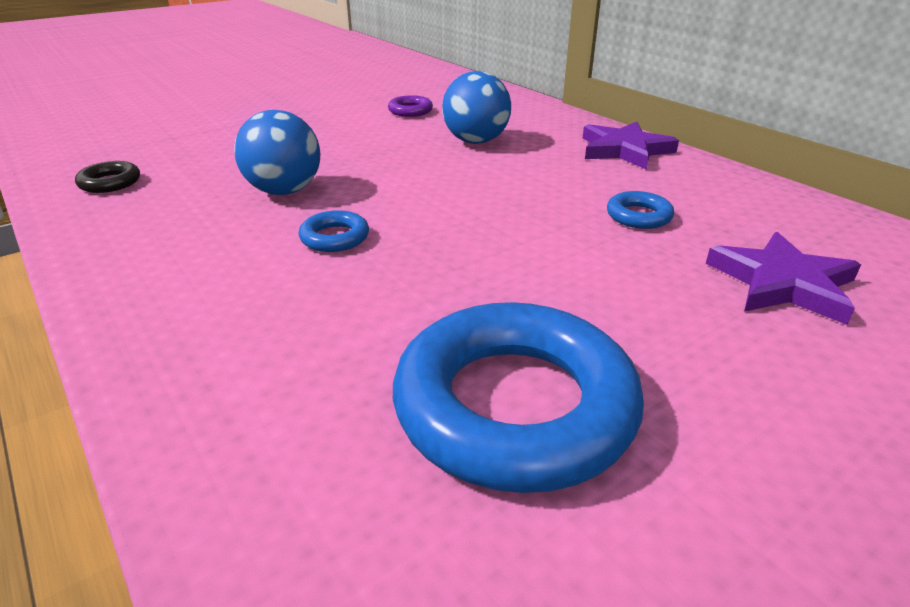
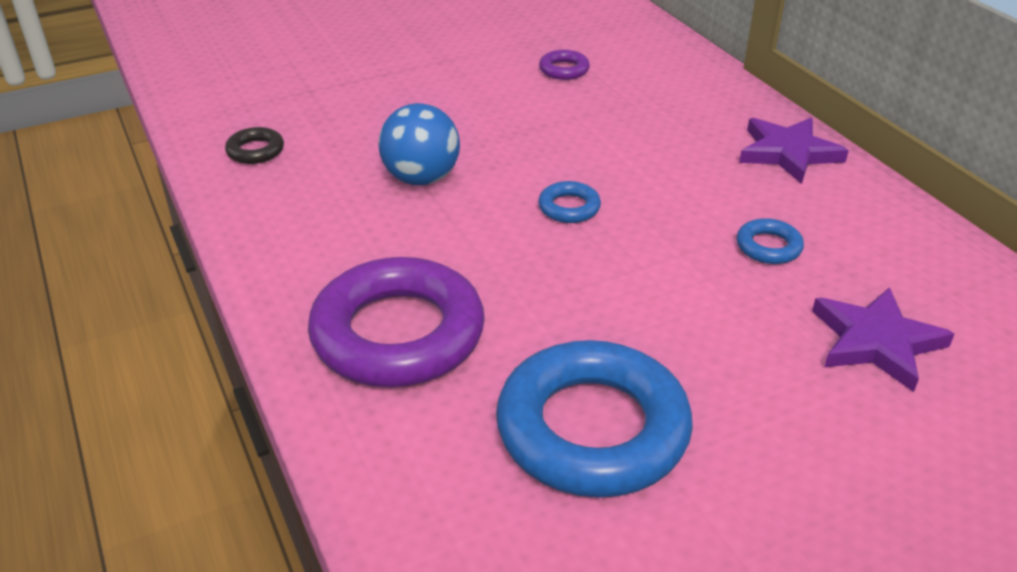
camera: 10 degrees right, 5 degrees up
(262, 329) = (398, 334): none -> purple ring
(335, 237) = (465, 242): blue ring -> blue ring (569, 207)
(476, 141) = (627, 125): blue ball -> none

